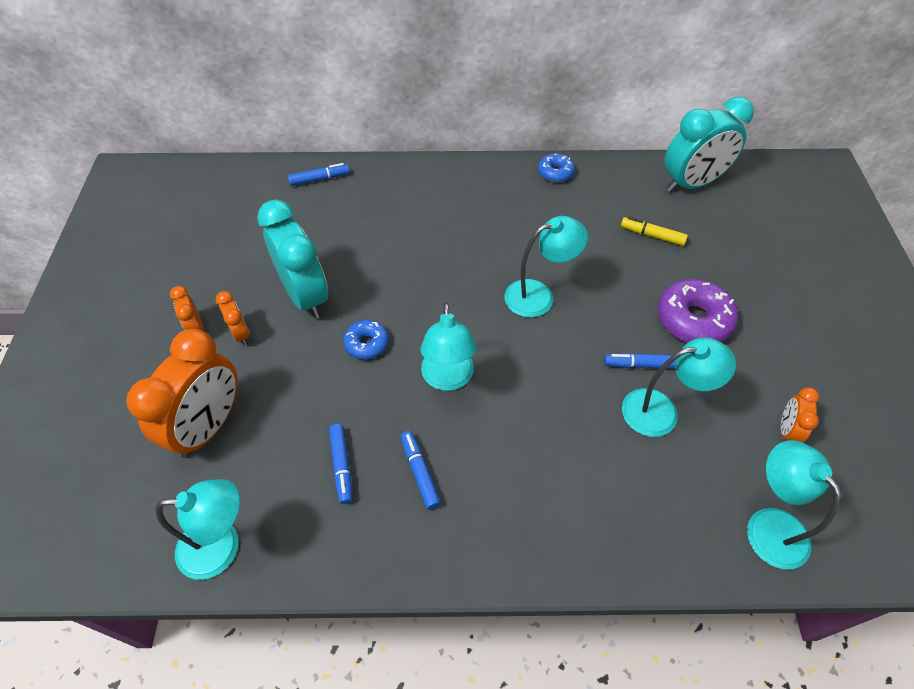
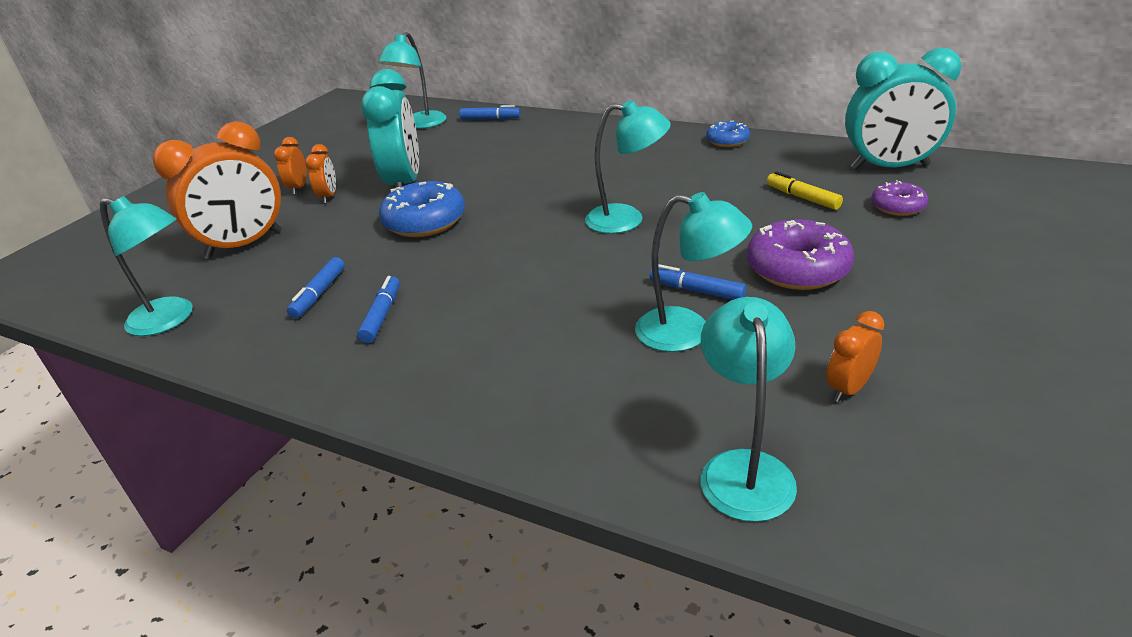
camera: 30 degrees right, 20 degrees down
(367, 344) = (425, 222): blue donut -> blue donut, size x1.75
(448, 379) = (475, 258): turquoise lamp -> turquoise lamp (420, 124)
(720, 231) = (897, 207): none -> purple donut

